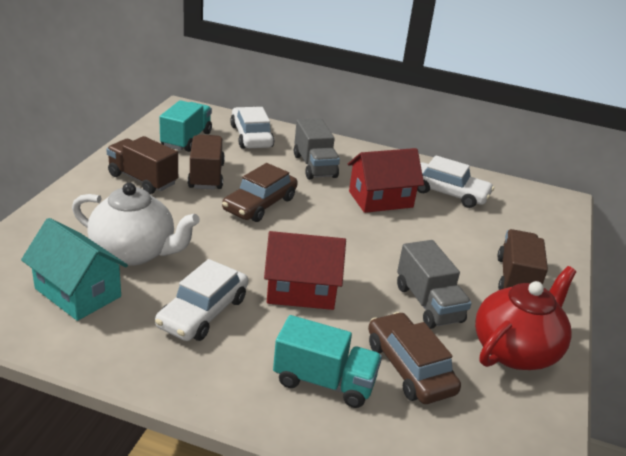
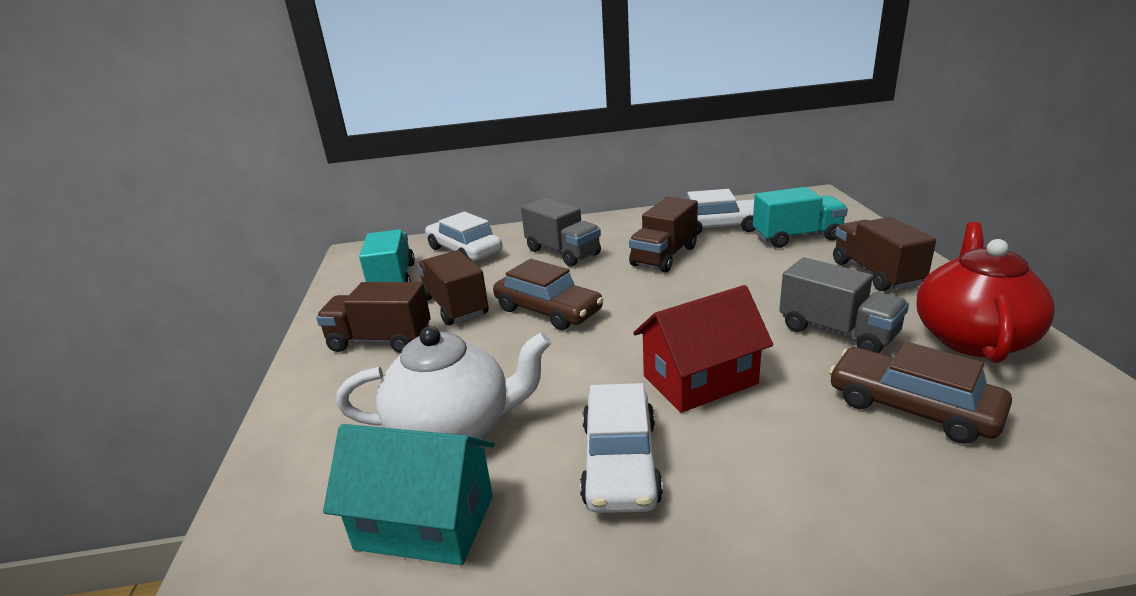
camera: 20 degrees left, 5 degrees down
(260, 204) = (548, 310): brown car -> brown car turned 60 degrees counterclockwise
(324, 381) = (855, 473): turquoise truck -> turquoise truck (796, 237)
(380, 199) = (664, 256): red house -> brown truck

